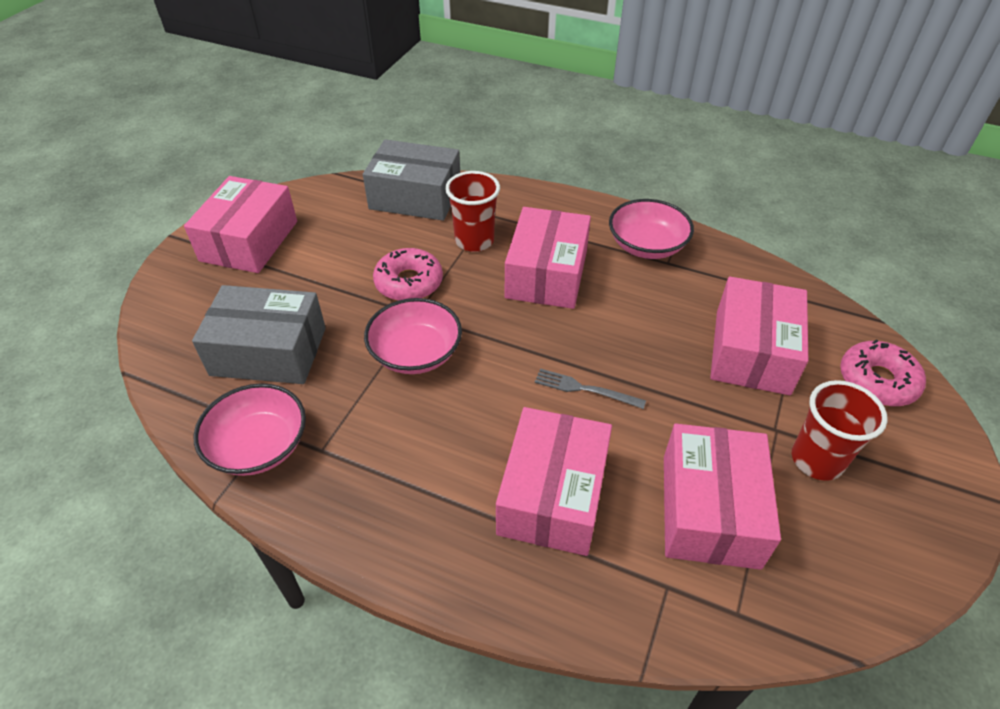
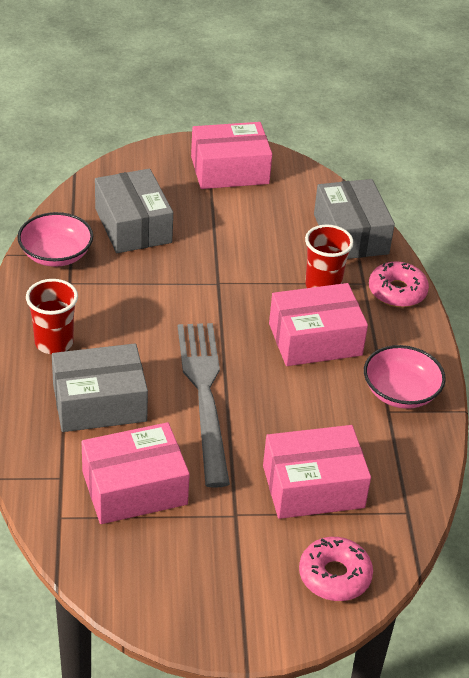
camera: 60 degrees right, 5 degrees down
(409, 283) = (247, 267): pink donut -> pink donut (397, 291)
(416, 353) = (179, 295): pink bowl -> none
(552, 495) = (99, 403): pink box -> grey box
(585, 389) = (204, 395): grey fork -> grey fork, size x2.40
(816, 460) = (218, 544): red cup -> red cup (54, 343)

